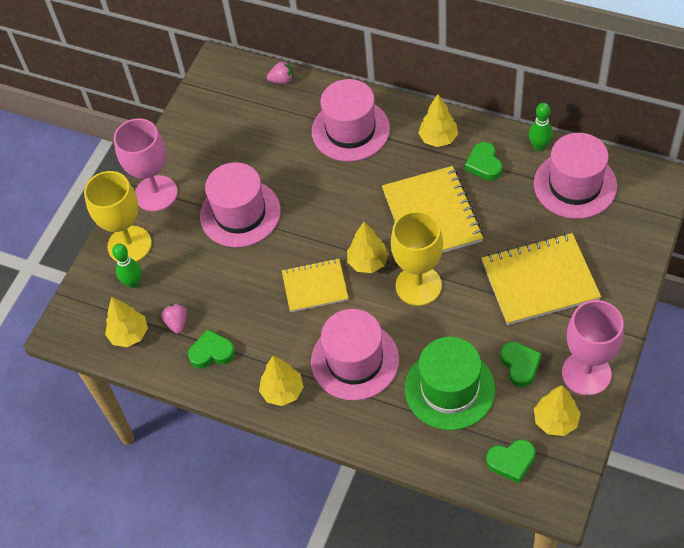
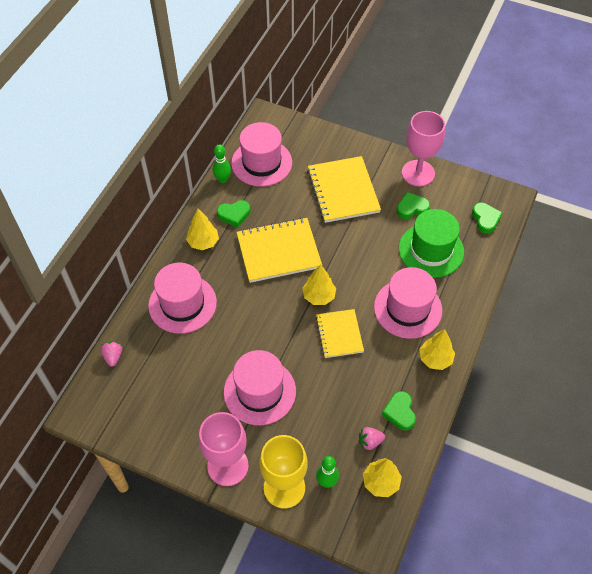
camera: 95 degrees left, 0 degrees up
(418, 285) = (342, 264): yellow goblet -> none
(555, 421) = (454, 193): yellow tree -> none

